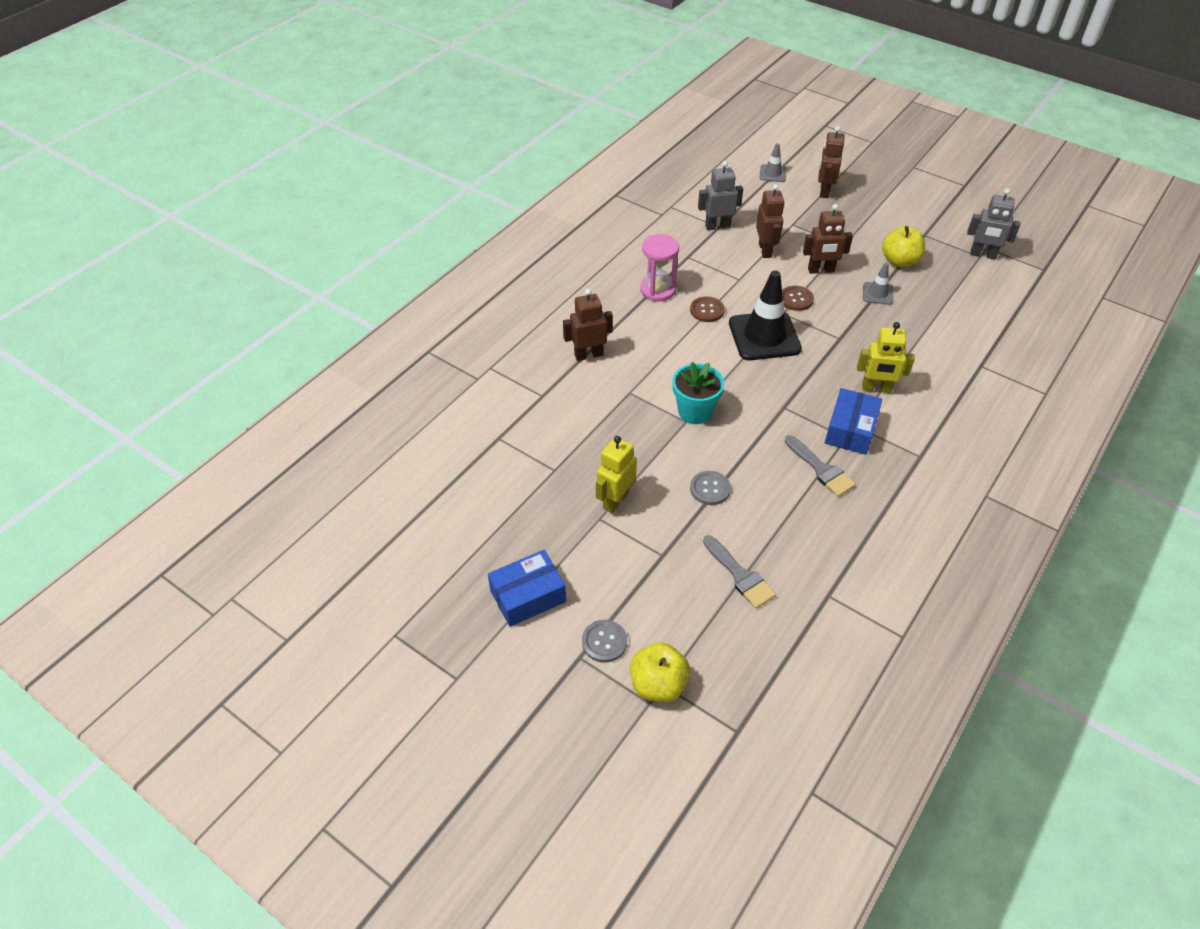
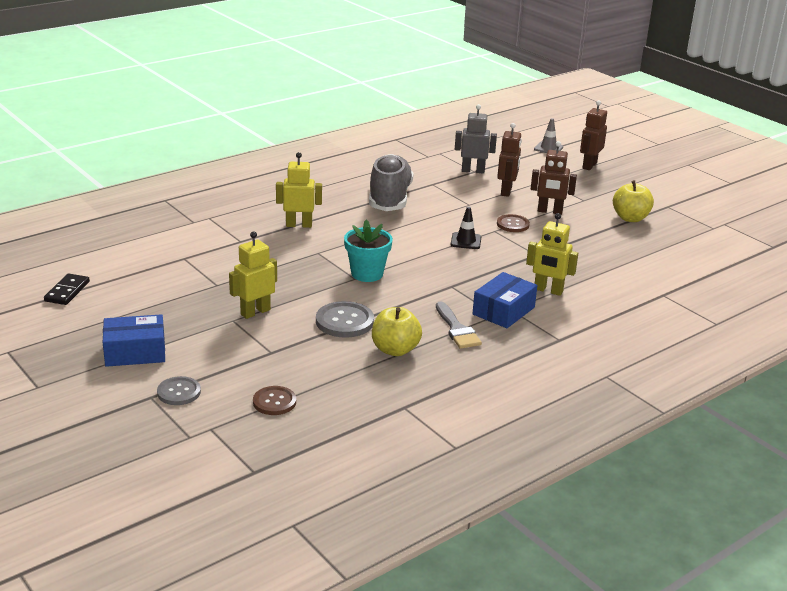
camera: 15 degrees right, 20 degrees down
(405, 524) = (67, 291): none -> black domino
(588, 355) = (299, 225): brown robot -> yellow robot
(658, 290) = (390, 198): pink hourglass -> grey shoe
(658, 684) = (205, 427): yellow apple -> yellow apple (395, 350)
(707, 310) = (425, 217): brown button -> brown button (274, 402)
(710, 489) = (344, 321): grey button -> grey button, size x1.51
(740, 575) = (331, 378): grey brush -> none
(764, 336) = (466, 241): black traffic cone -> black traffic cone, size x0.49
(877, 293) = (593, 234): grey traffic cone -> none
(983, 255) = (716, 227): grey robot -> none

